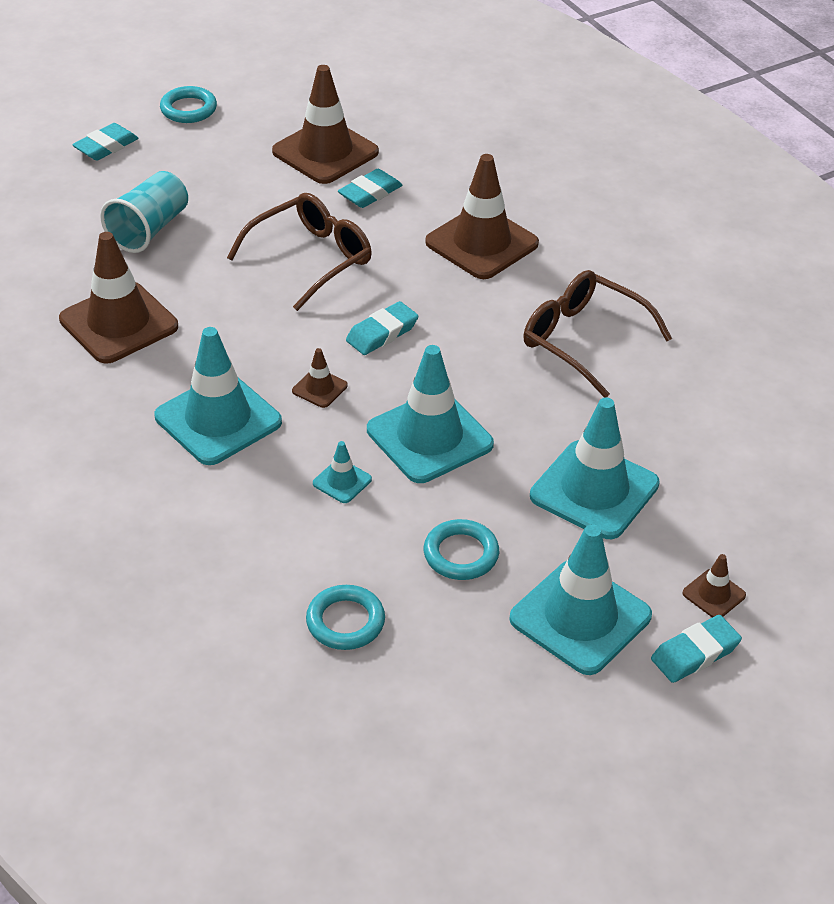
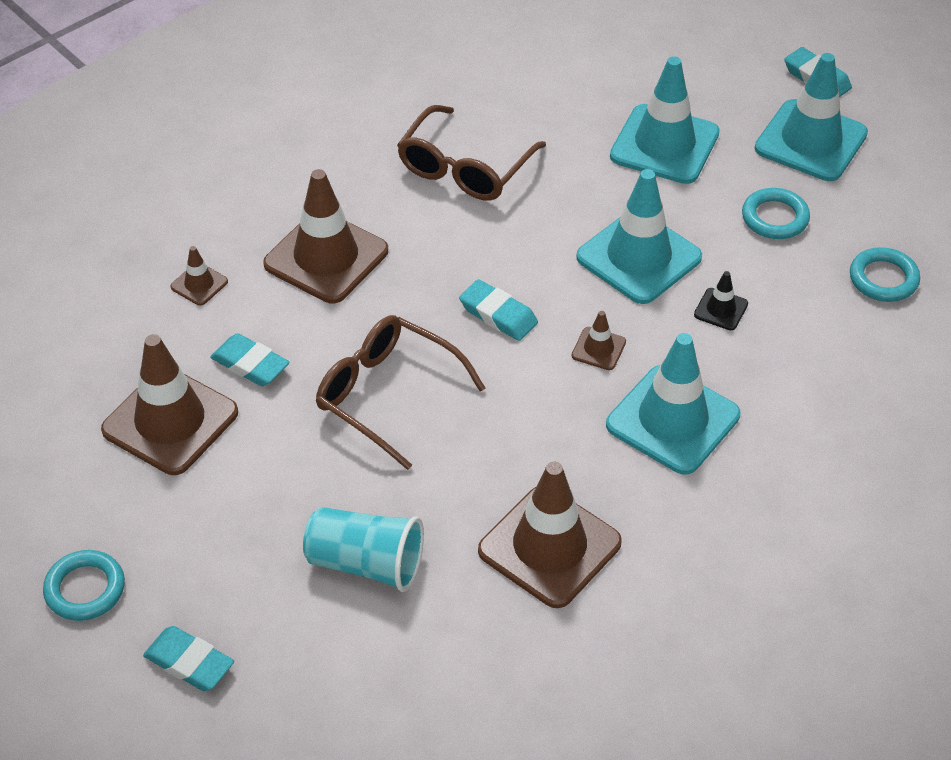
camera: 100 degrees left, 5 degrees up
(342, 481) = (721, 309): turquoise traffic cone -> black traffic cone
(714, 594) = (752, 71): brown traffic cone -> brown traffic cone (199, 284)

